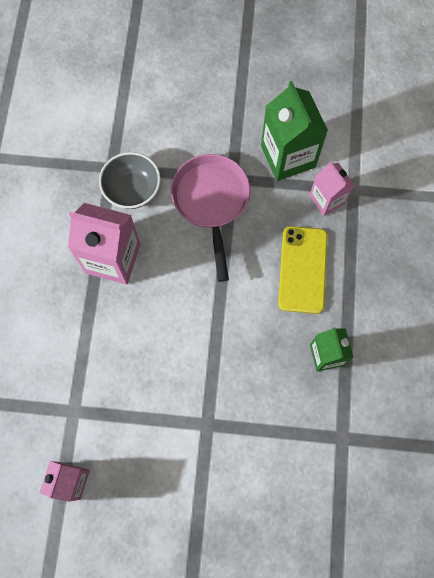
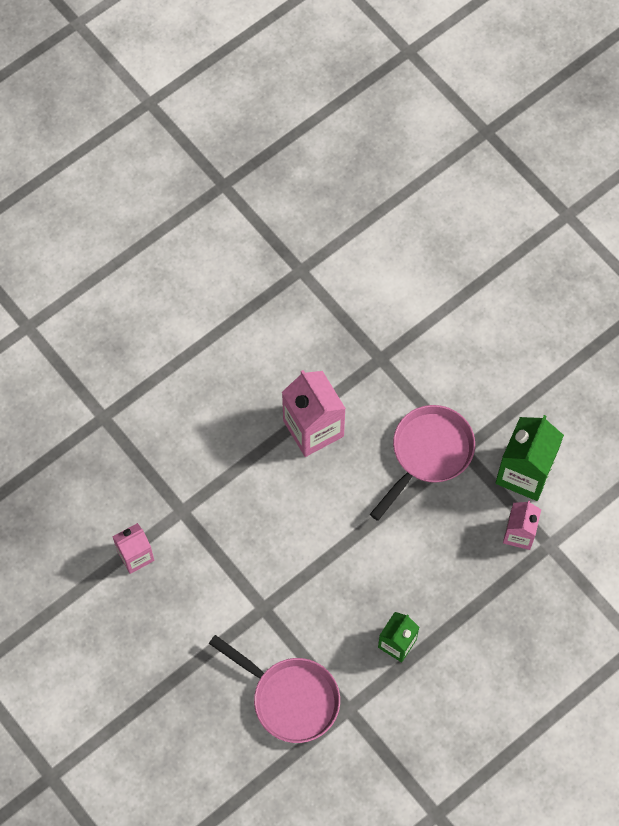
camera: 45 degrees right, 5 degrees down
(132, 190) = (378, 390): grey bowl -> none
(294, 472) = (290, 698): none -> pink pan
(302, 269) = (444, 567): yellow phone -> none

